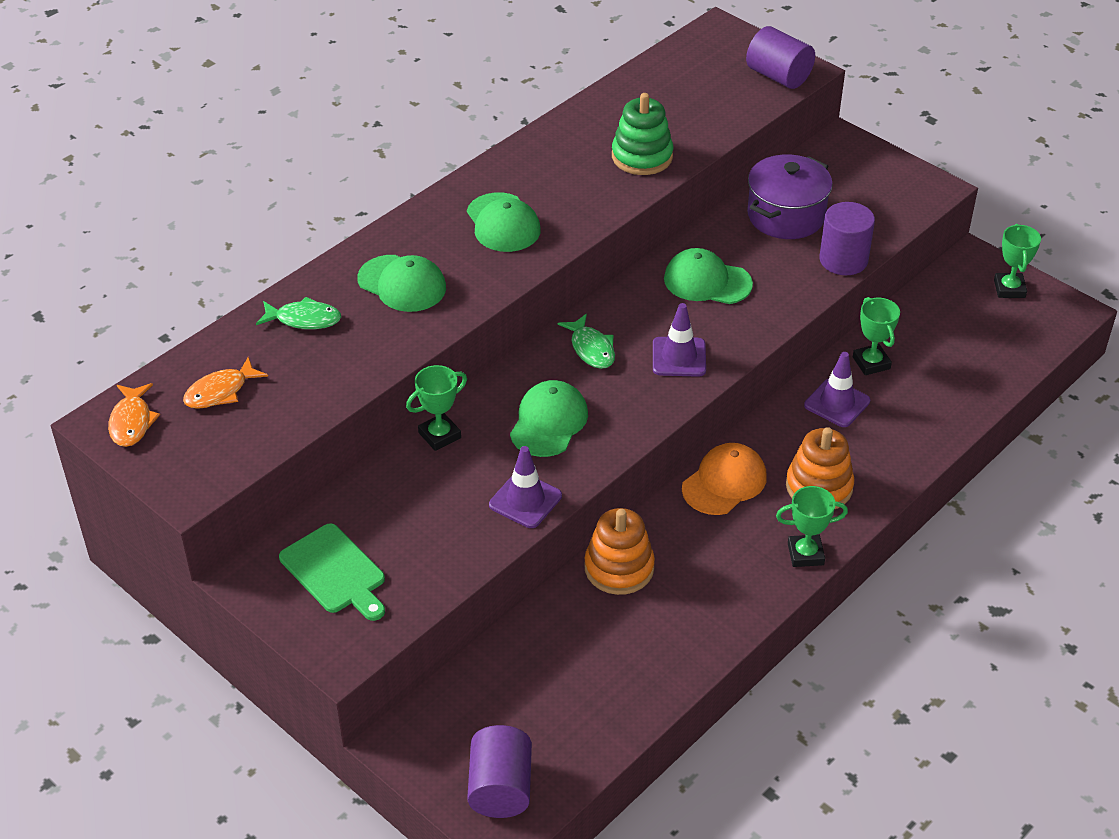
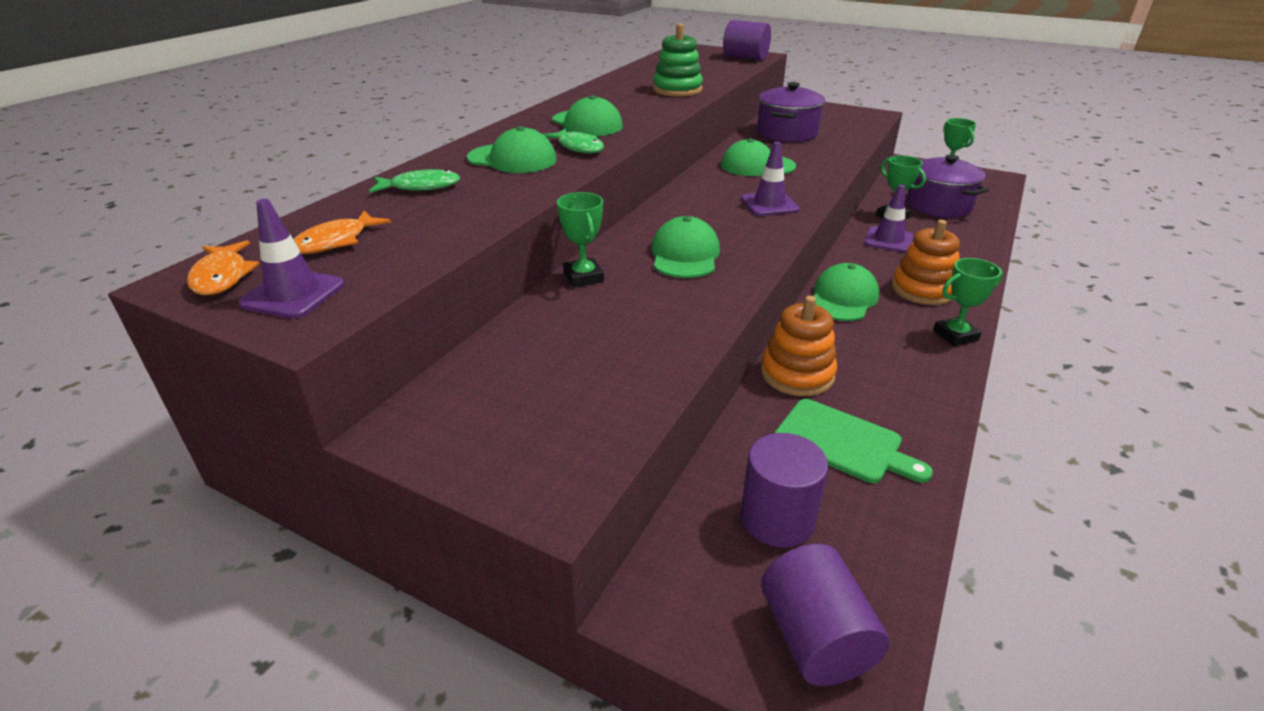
camera: 15 degrees left, 10 degrees down
(335, 572) = (513, 406): green cutting board -> green cutting board (843, 442)
(439, 435) = (583, 277): green trophy -> green trophy turned 60 degrees counterclockwise
(525, 500) = (699, 311): purple traffic cone -> purple traffic cone (293, 294)
(591, 349) = (691, 208): green fish -> green fish (578, 147)
(724, 482) = (843, 298): orange cap -> green cap
(843, 260) = (848, 147): purple cylinder -> purple cylinder (777, 519)
(944, 353) = (938, 206): none -> purple pot

